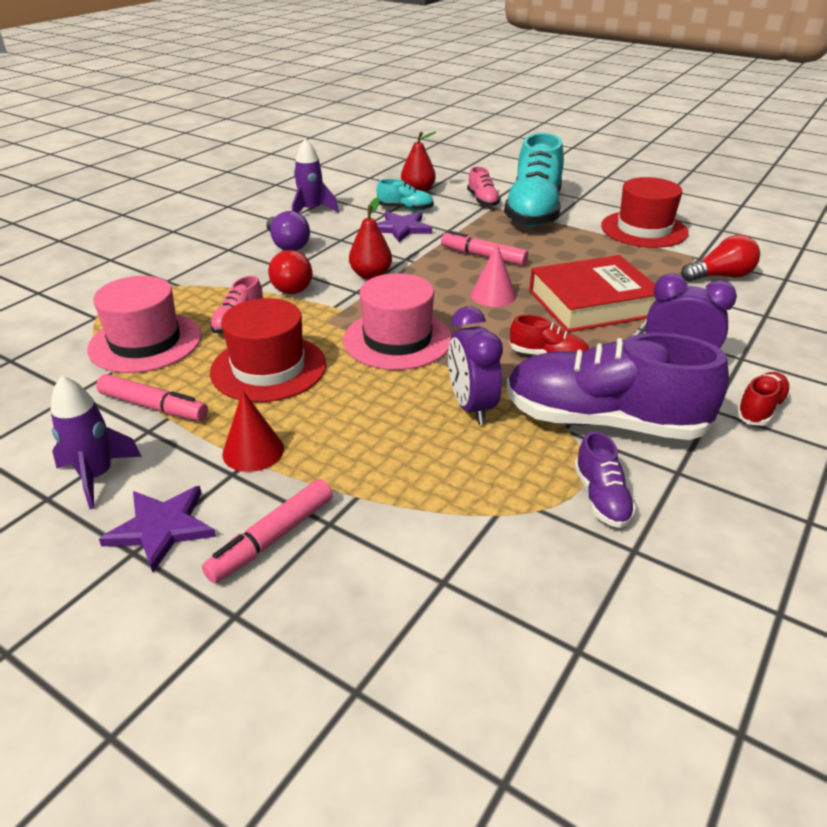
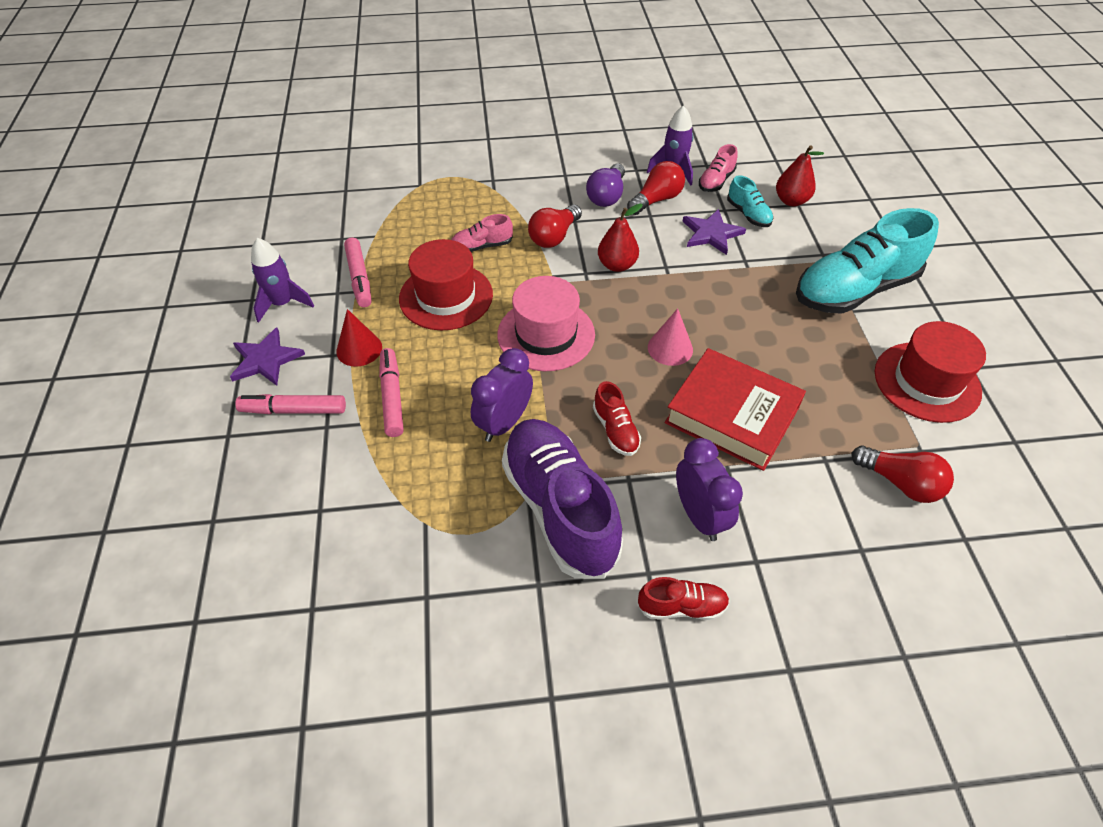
camera: 50 degrees right, 15 degrees up
(145, 342) = (416, 225): pink hat -> none
(329, 230) = (656, 200): none -> red light bulb
(482, 201) = (830, 247): pink shoe -> pink shoe (716, 181)
(483, 256) = (727, 306): pink marker -> pink marker (392, 397)
(601, 498) = (466, 551): purple shoe -> none

